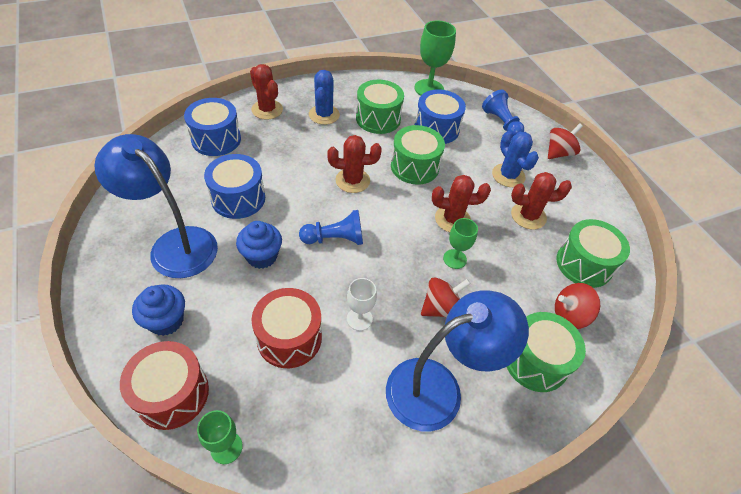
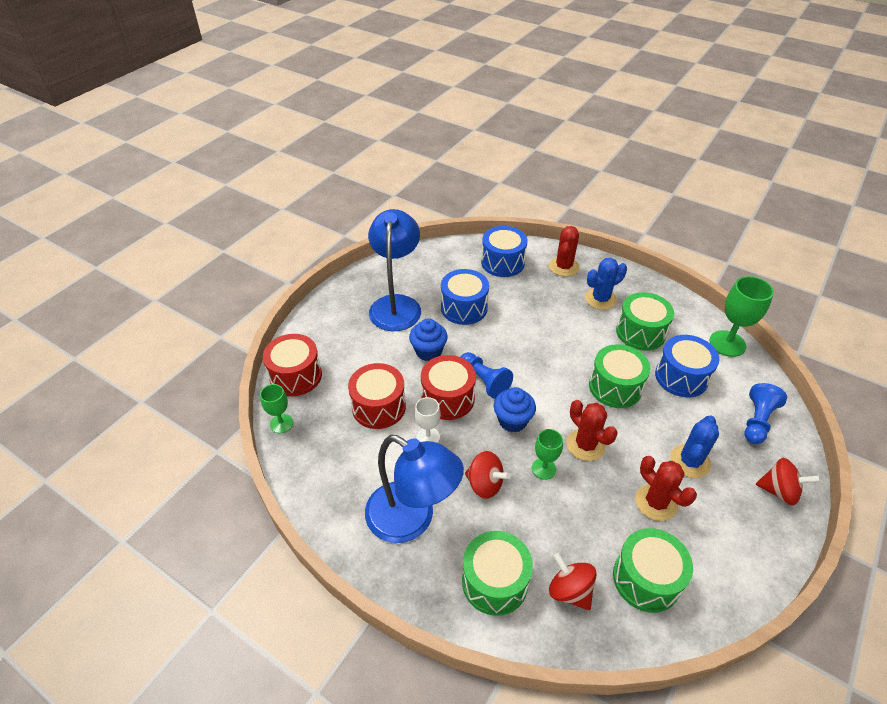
camera: 60 degrees right, 5 degrees down
(166, 321) = (339, 339): blue cupcake -> blue cupcake (512, 421)
(330, 276) = (448, 398): none -> red drum
(352, 180) = (552, 357): red cactus -> none

